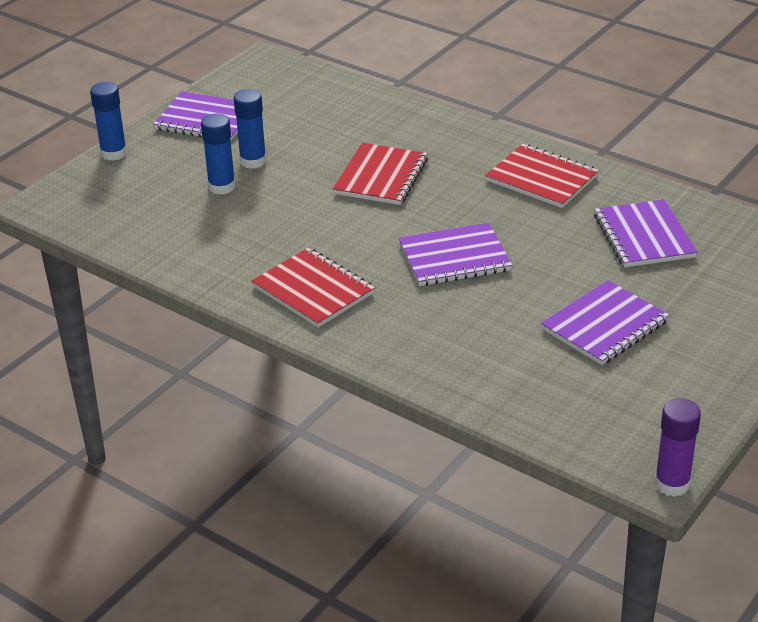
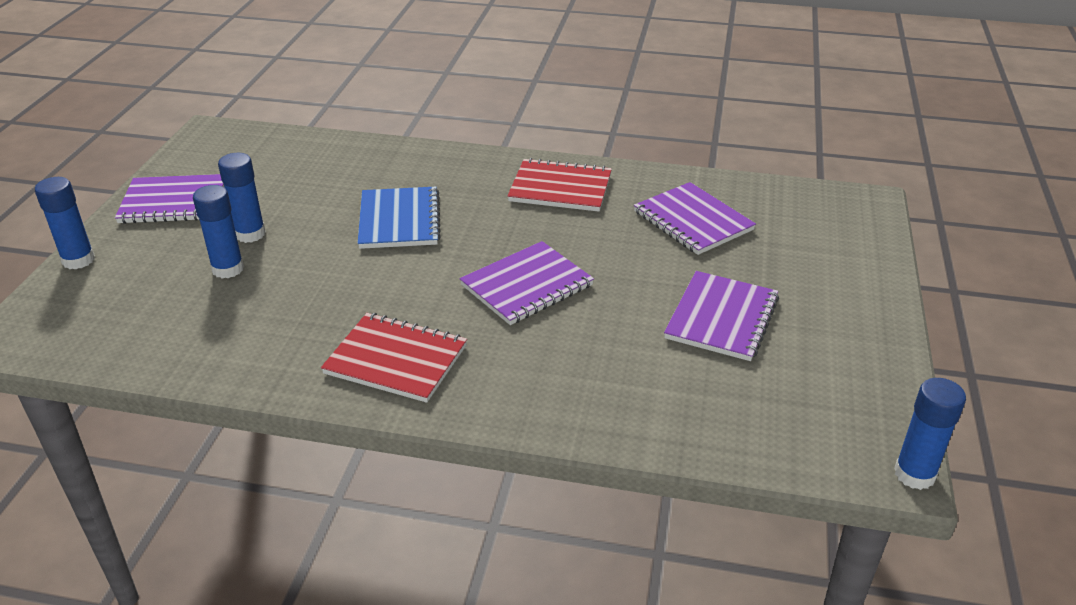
camera: 25 degrees left, 0 degrees up
(381, 177) = (399, 220): red notebook -> blue notebook
(672, 484) = (914, 474): purple glue stick -> blue glue stick

